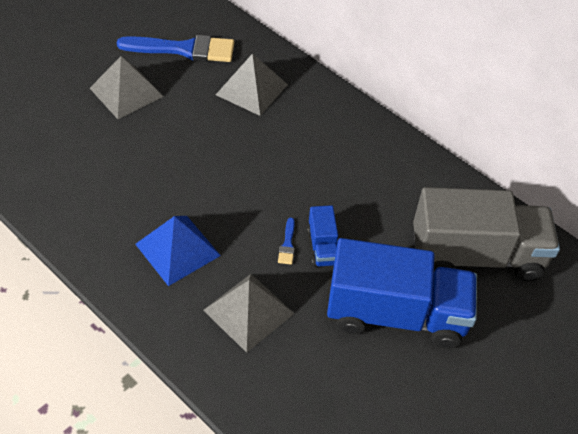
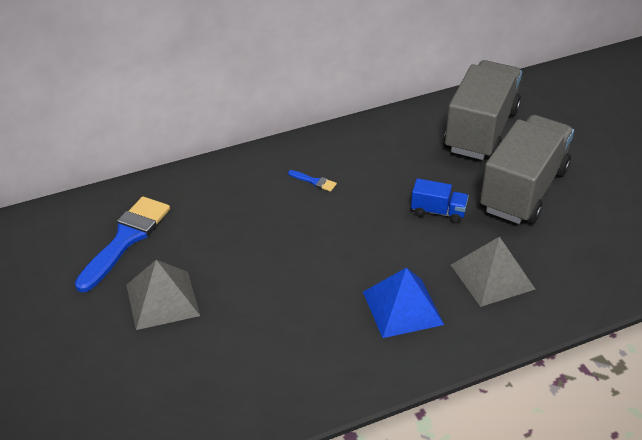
camera: 65 degrees left, 10 degrees down
(251, 89) = (218, 205): grey pyramid -> none
(287, 244) = (426, 233): blue brush -> blue brush (314, 181)
(396, 314) = (523, 190): blue truck -> grey truck

